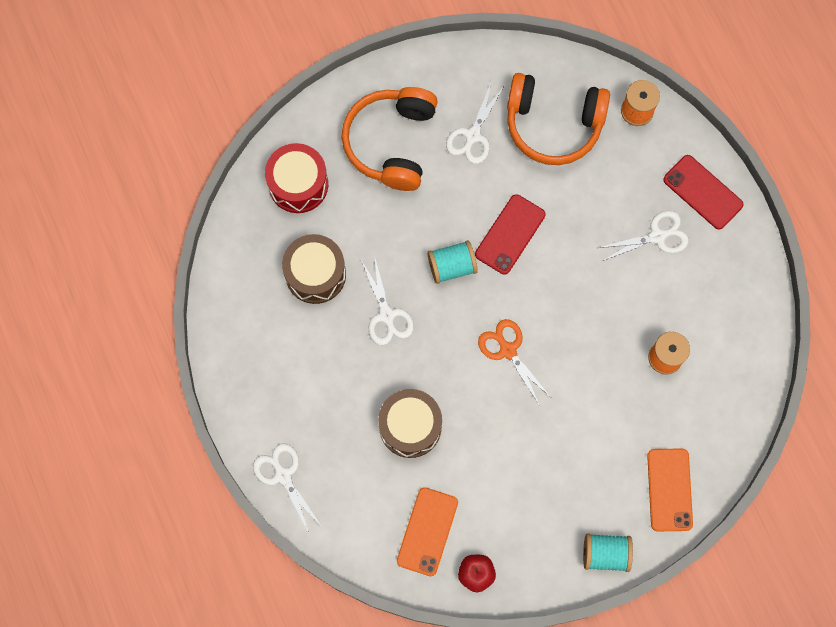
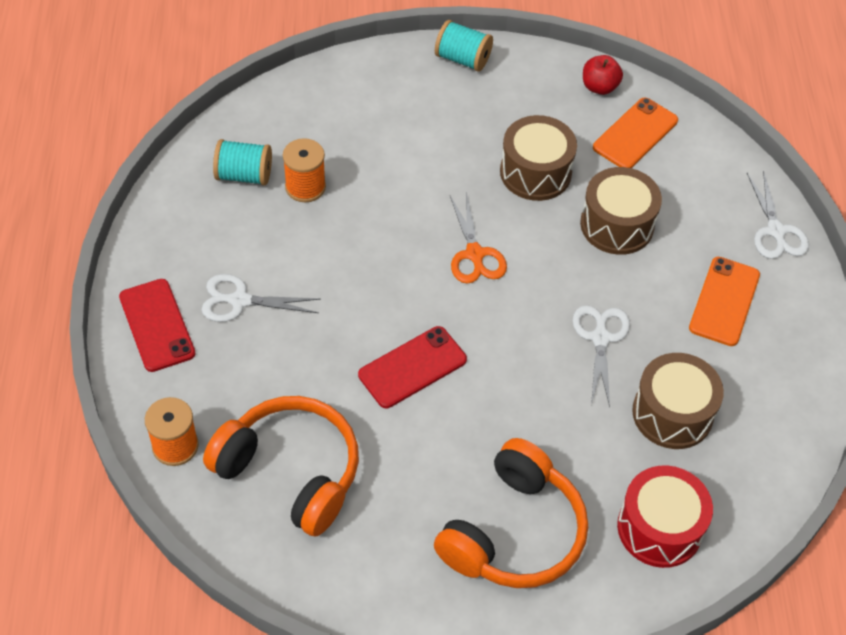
camera: 160 degrees left, 20 degrees down
(452, 266) = (500, 360): turquoise spool -> turquoise spool (244, 175)
(473, 135) = (402, 499): white scissors -> none
(493, 452) = (535, 172): none -> brown drum
(669, 489) = (370, 83): orange phone -> orange phone (724, 301)

